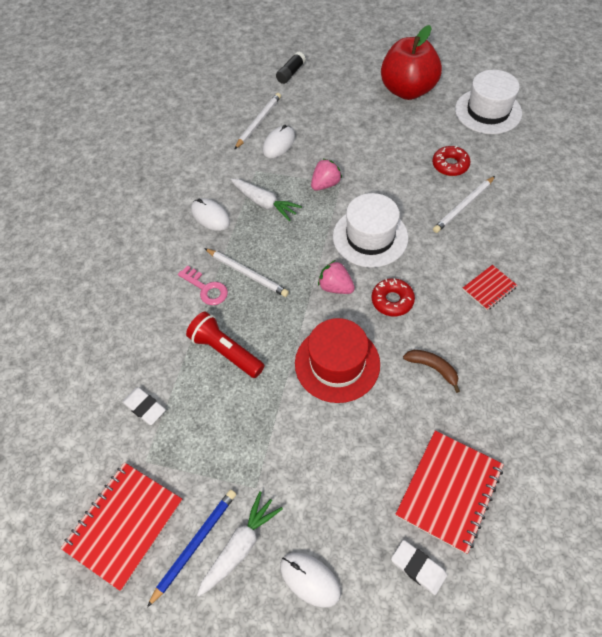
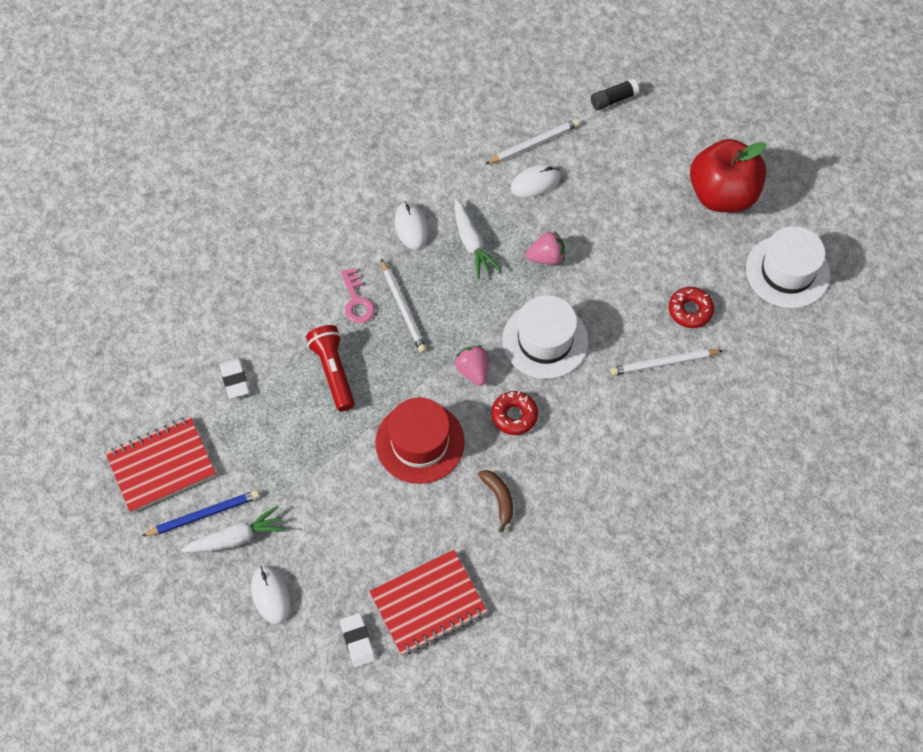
camera: 30 degrees right, 5 degrees up
(489, 288) = (614, 460): red notebook -> none

